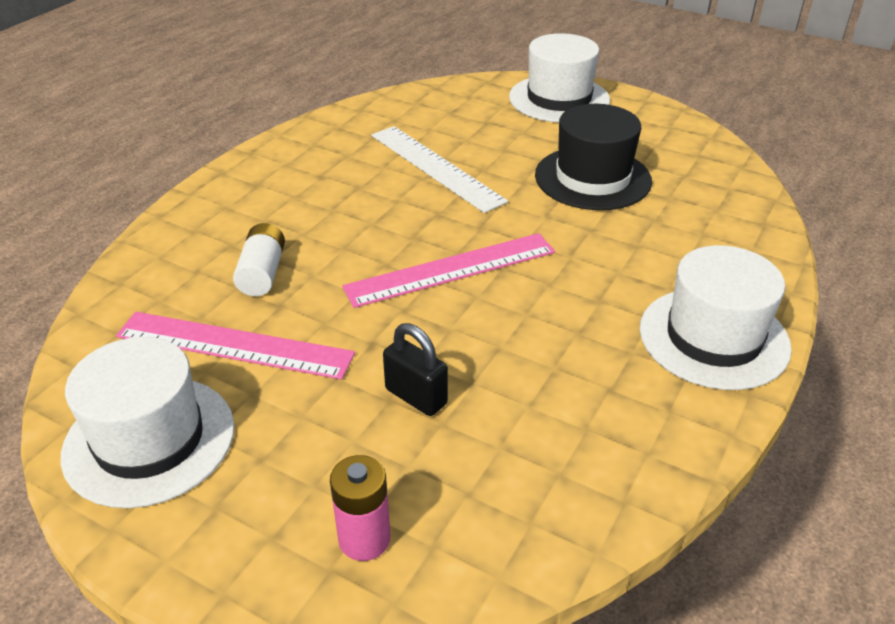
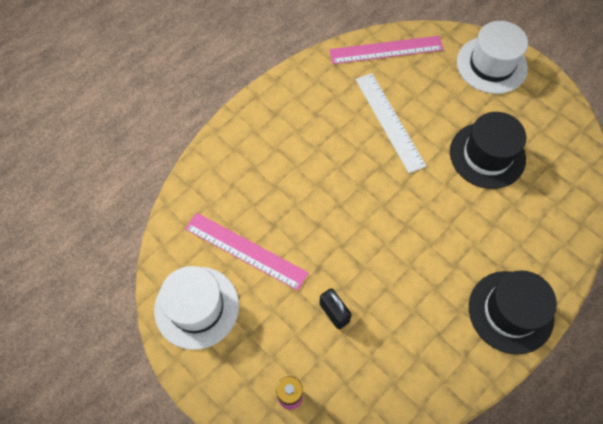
camera: 15 degrees right, 25 degrees up
(262, 273) = (268, 196): white battery -> none
(451, 269) = (376, 219): pink ruler -> pink ruler (386, 50)
(713, 337) = (510, 311): white hat -> black hat

